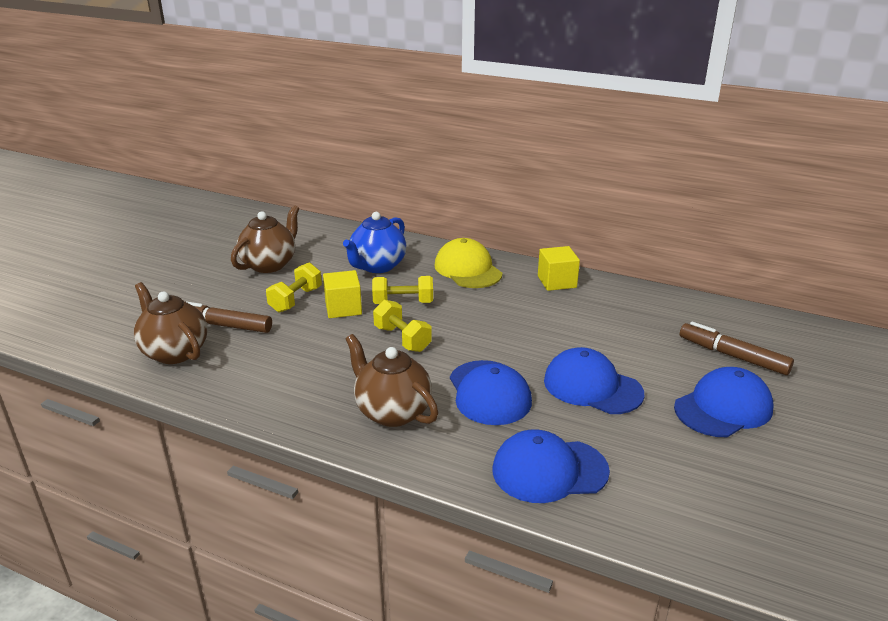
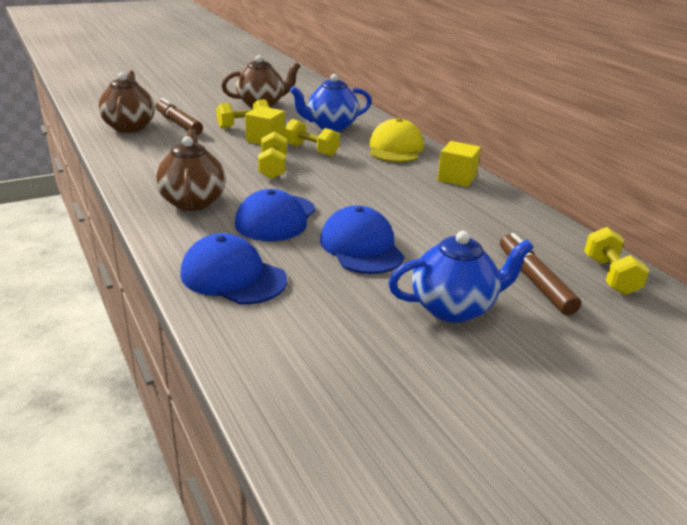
camera: 35 degrees right, 0 degrees up
(723, 408) = (454, 308): blue cap -> blue teapot
(763, 327) = (610, 276): none -> yellow dumbbell

